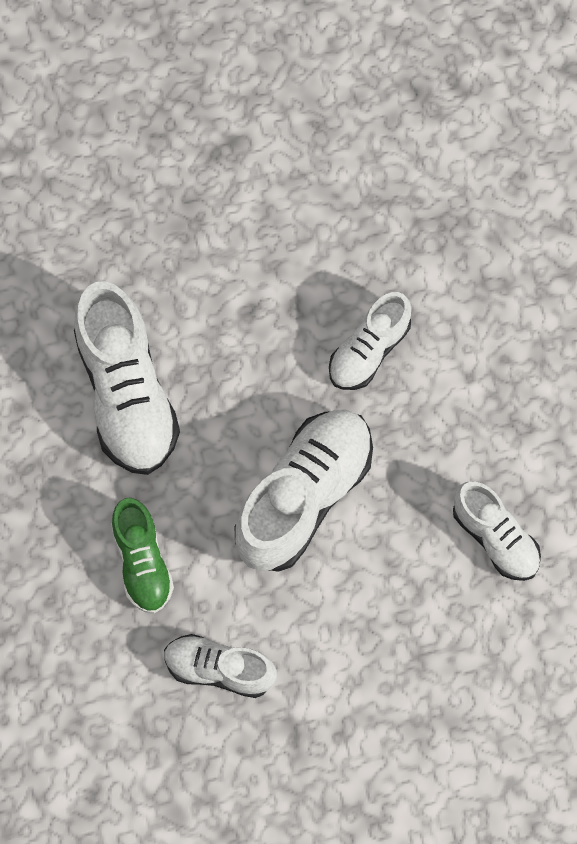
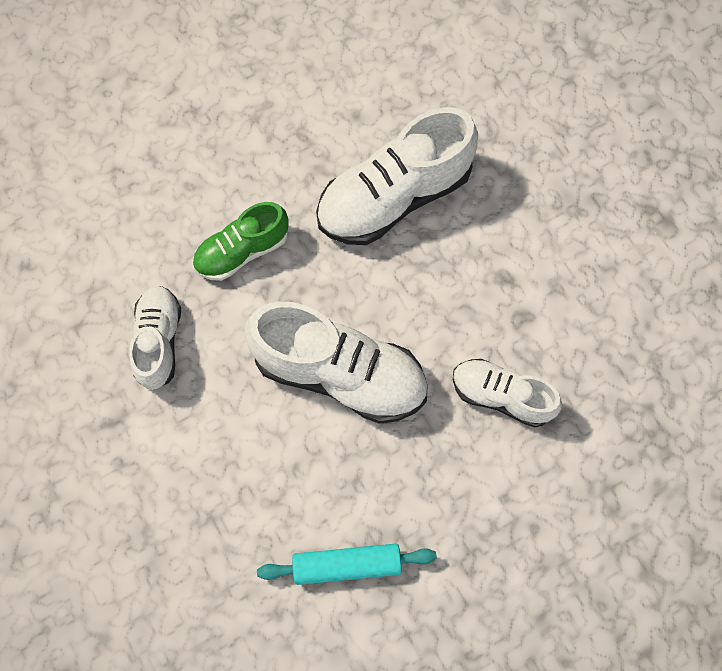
camera: 75 degrees right, 0 degrees up
(495, 538) = (347, 565): white shoe -> turquoise rolling pin

